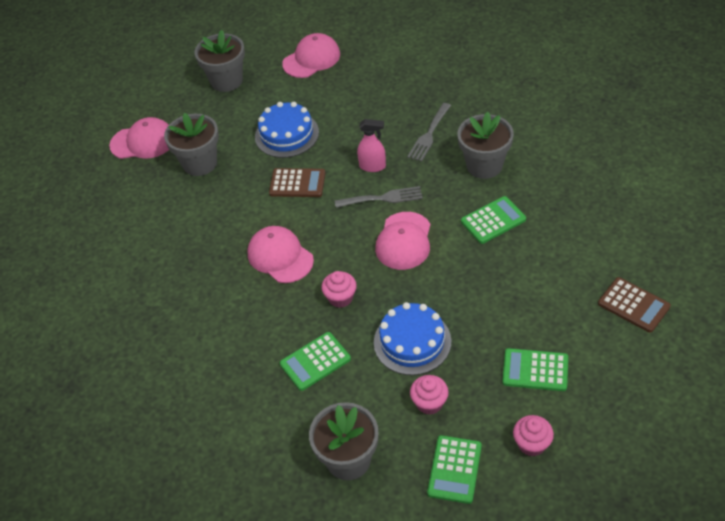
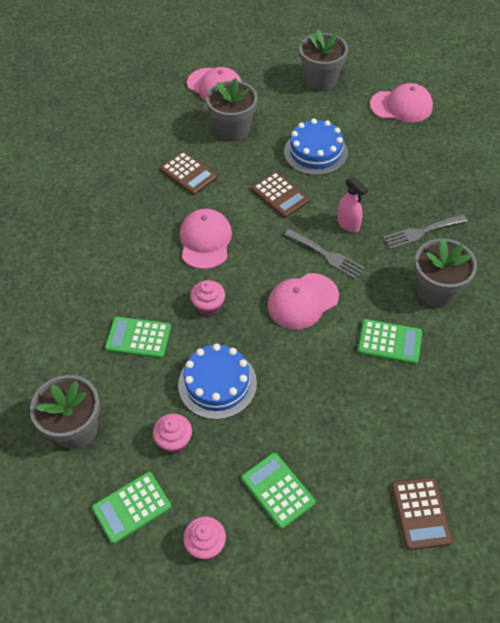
camera: 40 degrees right, 5 degrees up
(204, 220) = (188, 173): none -> brown calculator

